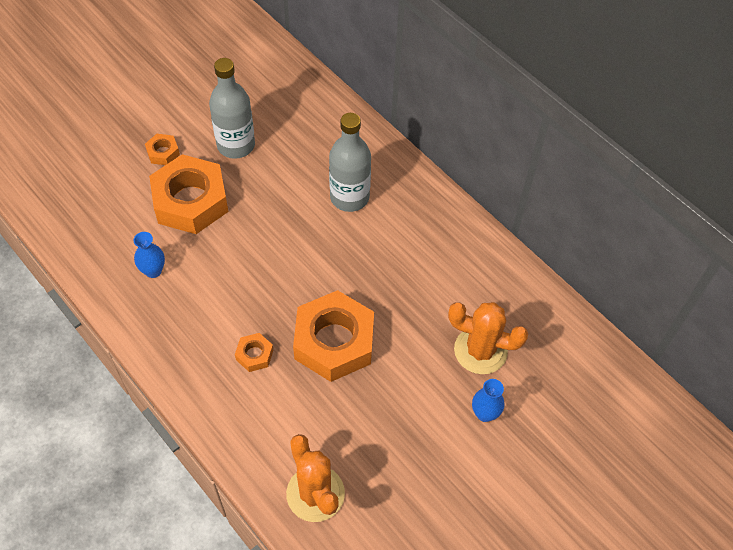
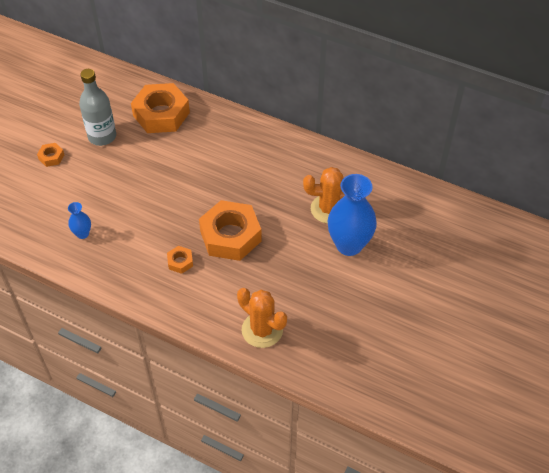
camera: 20 degrees left, 5 degrees down
(190, 201) = (87, 182): orange nut -> orange nut (161, 114)
(349, 197) = (198, 145): grey bottle -> none
(484, 413) = (349, 245): blue vase -> blue vase, size x2.14

